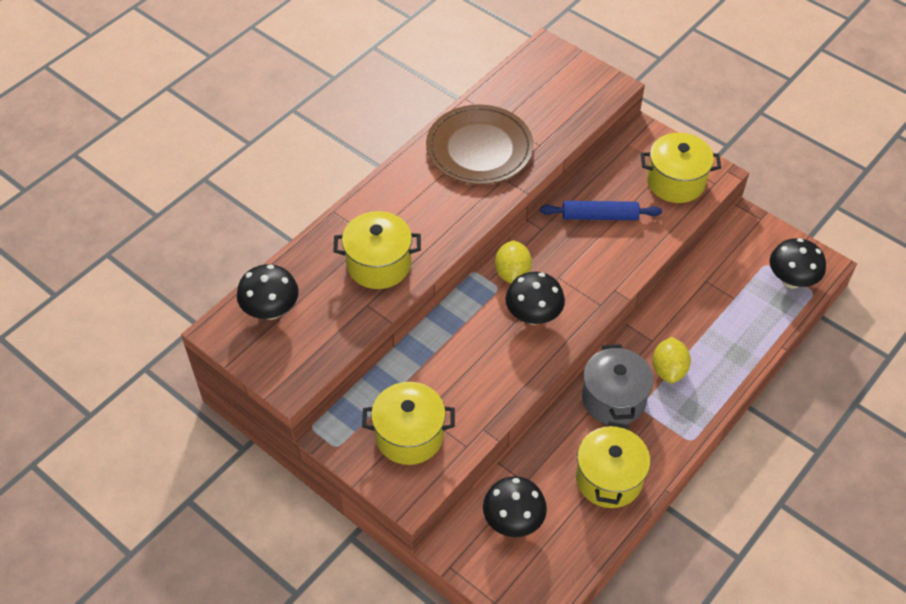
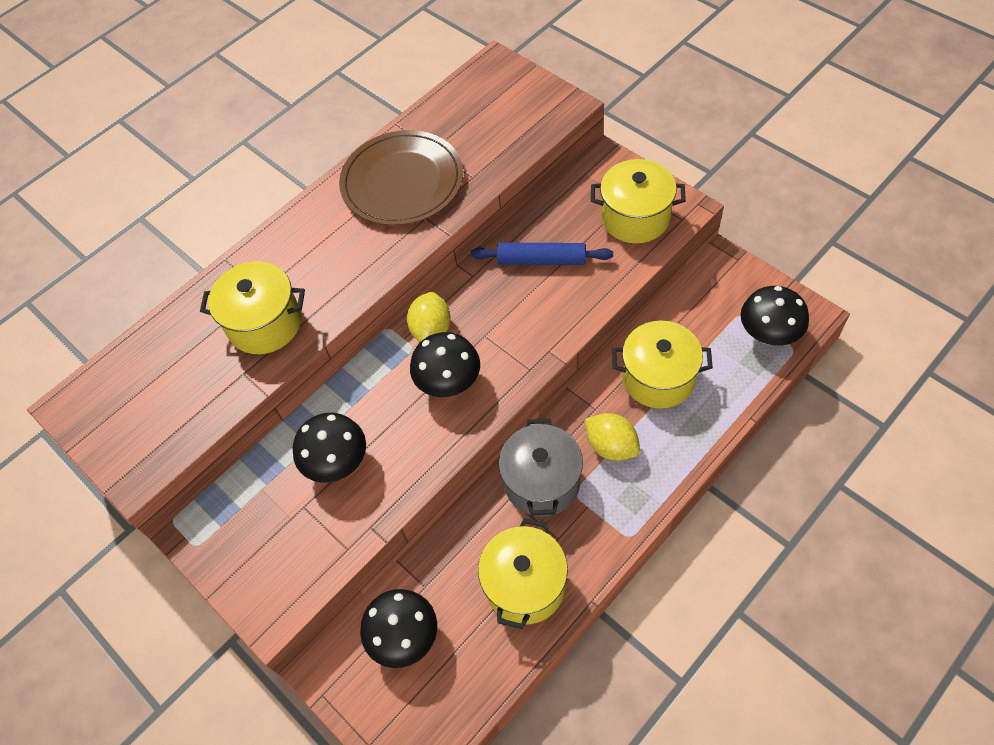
camera: 10 degrees right, 5 degrees up
(271, 310) = (132, 380): black mushroom -> black mushroom (337, 463)
(409, 436) = (282, 534): yellow pot -> yellow pot (658, 378)
(668, 370) = (611, 446): yellow lemon -> yellow lemon turned 60 degrees counterclockwise

